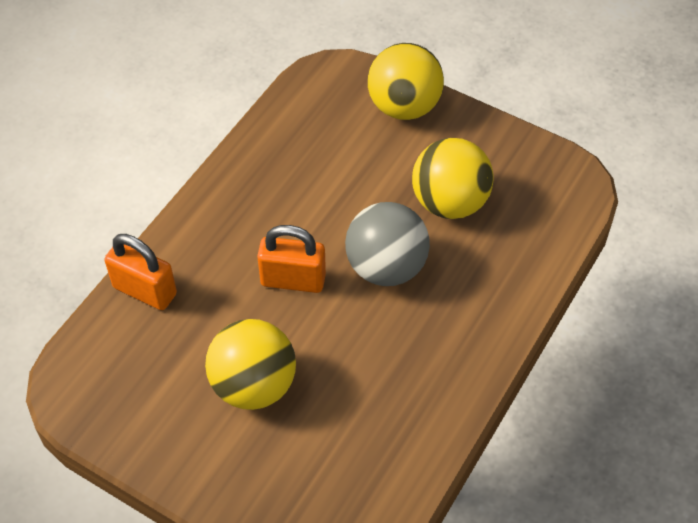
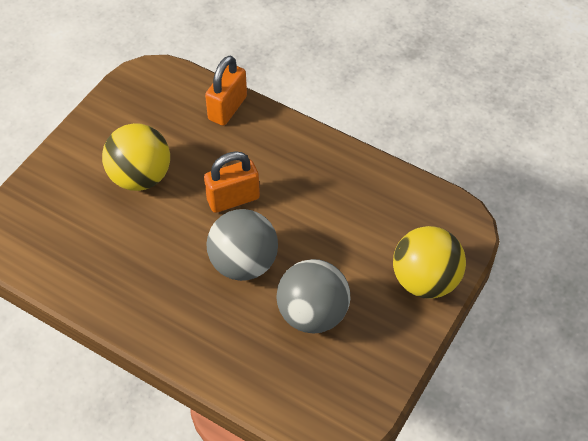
camera: 90 degrees right, 0 degrees up
(293, 280) = (233, 199): orange padlock -> orange padlock turned 60 degrees clockwise
(449, 202) = (312, 313): yellow ball -> grey ball

